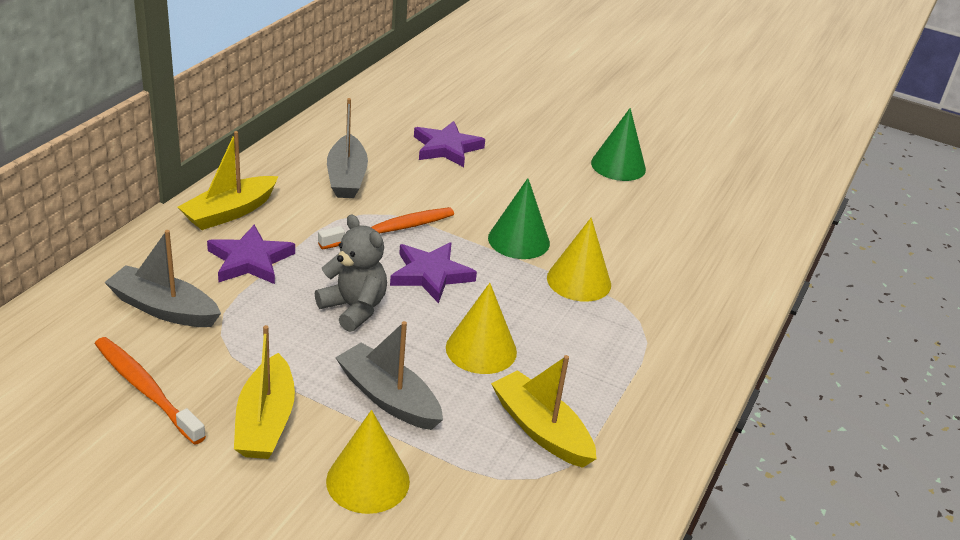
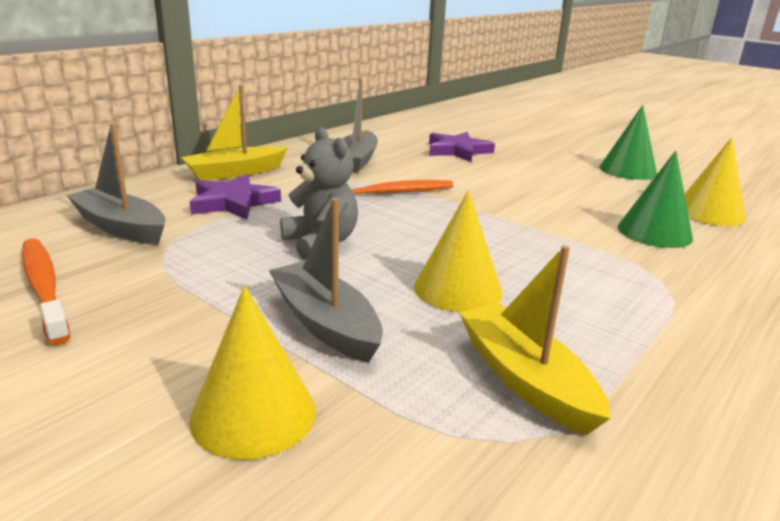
camera: 15 degrees right, 10 degrees down
(265, 421) = (158, 331): yellow boat -> none
(430, 275) = (416, 225): purple star -> none
(519, 240) = (519, 209): green cone -> green cone (654, 232)
(579, 281) = (585, 243): yellow cone -> yellow cone (709, 213)

